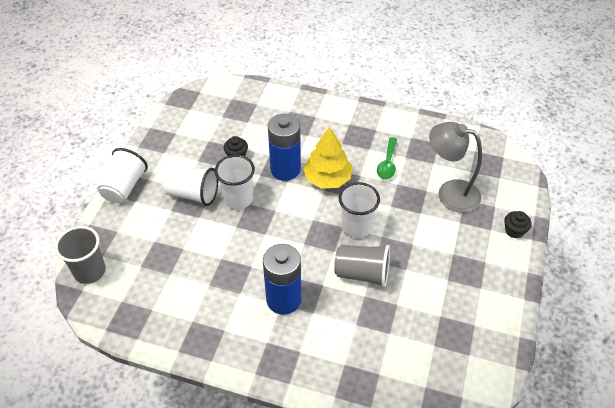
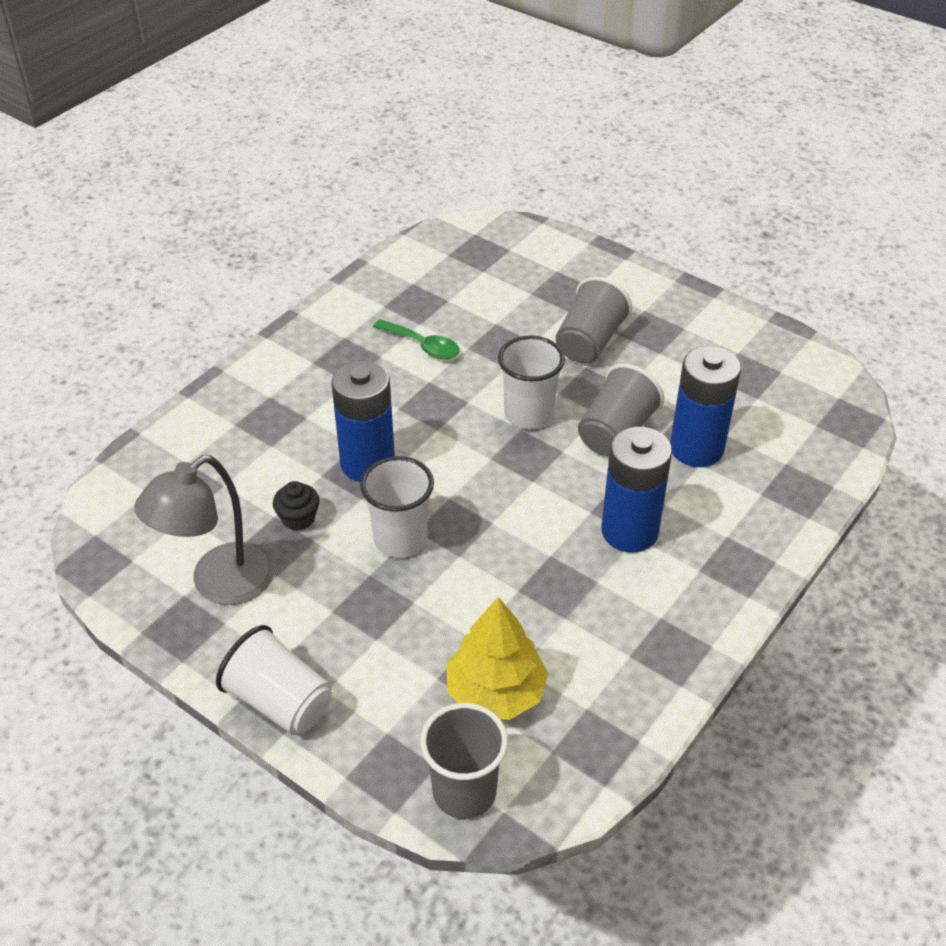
camera: 70 degrees left, 5 degrees down
(192, 194) = (356, 599): white cup -> none
(327, 178) = (416, 419): yellow tree -> yellow tree (495, 692)
(368, 319) = (696, 448): none -> blue battery
(436, 240) = (589, 342): none -> grey cup
(450, 193) = (513, 303): grey lamp -> grey lamp (219, 584)
(514, 231) = (606, 268): black cupcake -> none

